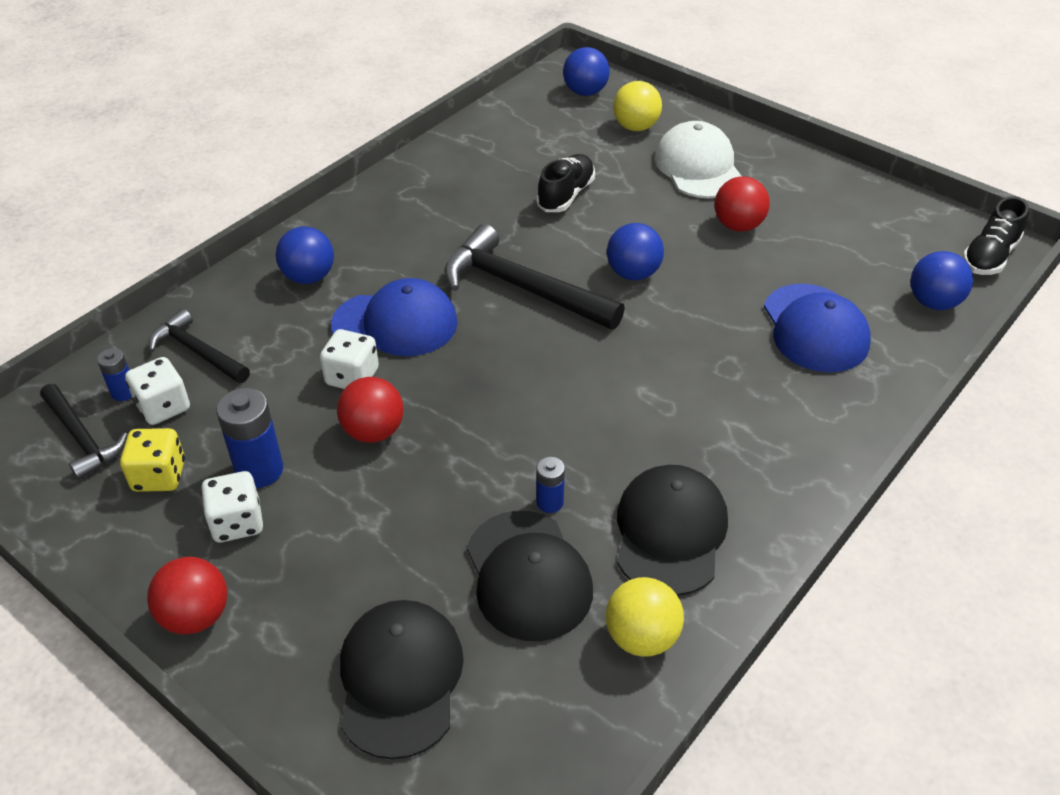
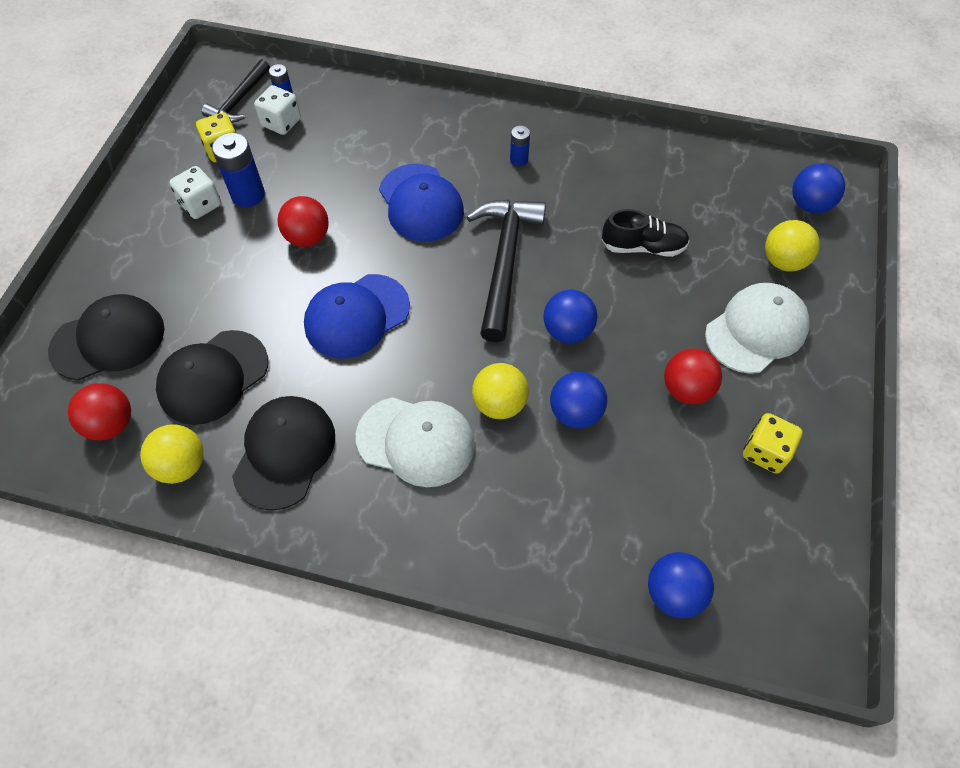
camera: 65 degrees right, 15 degrees up
(196, 616) = (124, 220): red ball -> red ball (111, 424)
(197, 352) = (338, 114): black hammer -> none
(309, 277) = (443, 134): blue ball -> blue ball (575, 412)
(352, 377) = (354, 203): white dice -> none
(550, 502) = (284, 365): blue battery -> blue battery (519, 159)
(670, 532) = (284, 452): black cap -> black cap turned 60 degrees counterclockwise
(693, 345) = (499, 404): none -> yellow ball
(707, 419) = (416, 441): none -> white cap
(815, 328) = (574, 494): blue cap -> blue cap (356, 316)
(821, 206) = (765, 452): none -> yellow dice
(989, 256) = (787, 636): black shoe -> none

